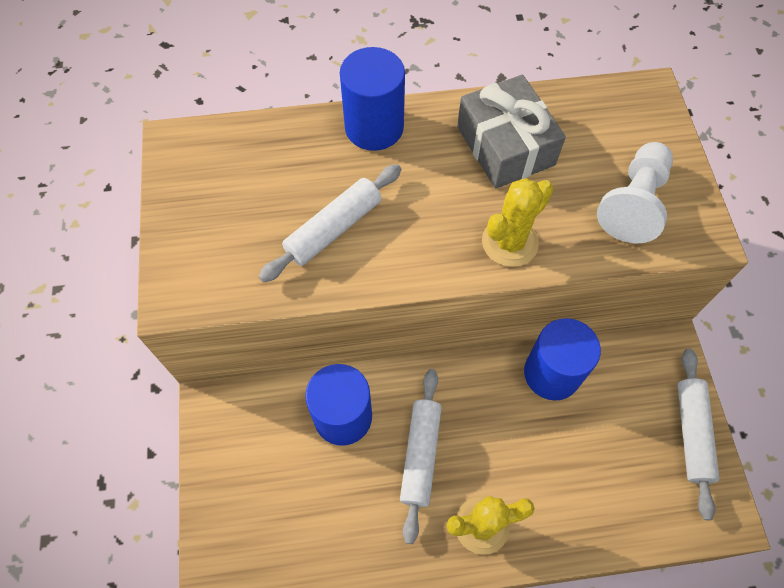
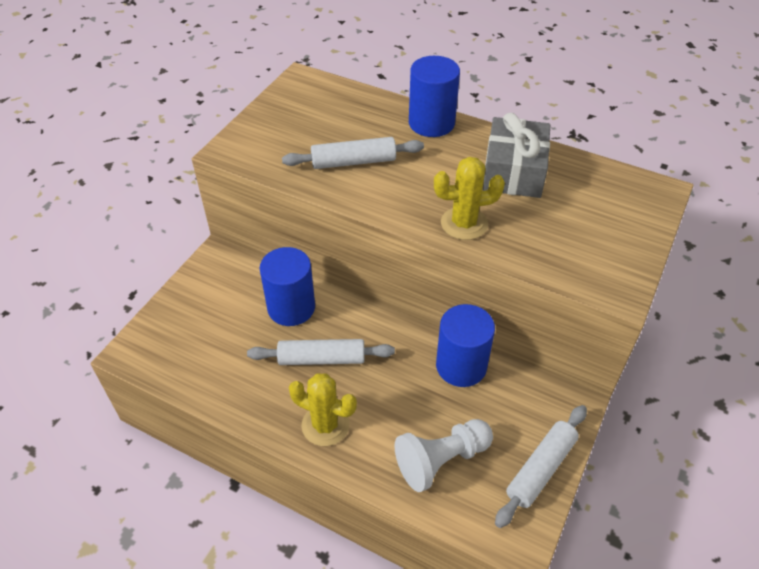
camera: 35 degrees right, 15 degrees down
(420, 455) = (322, 359): white rolling pin -> white rolling pin turned 45 degrees clockwise
(633, 203) = (580, 246): white pawn -> white pawn (441, 460)

